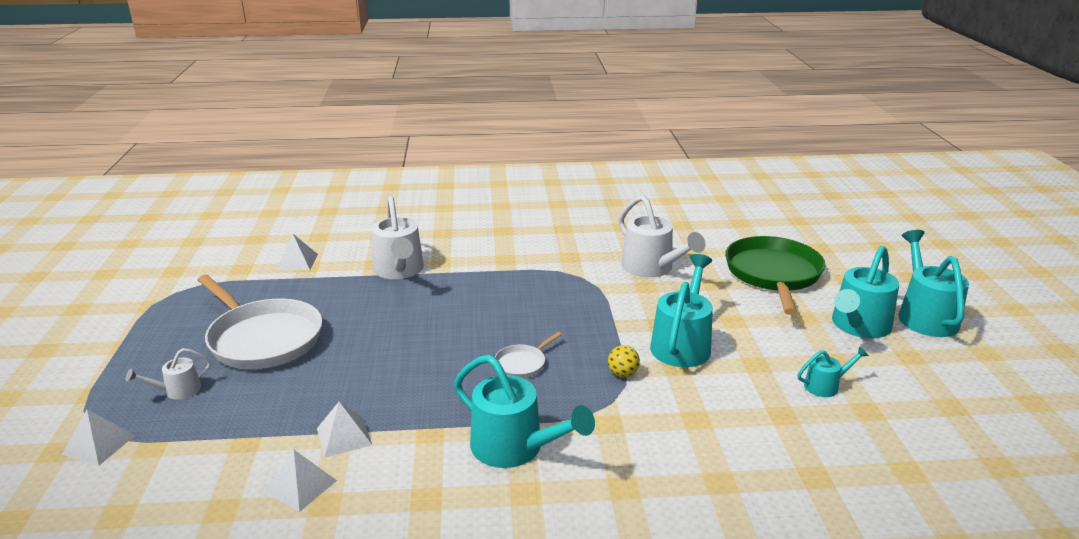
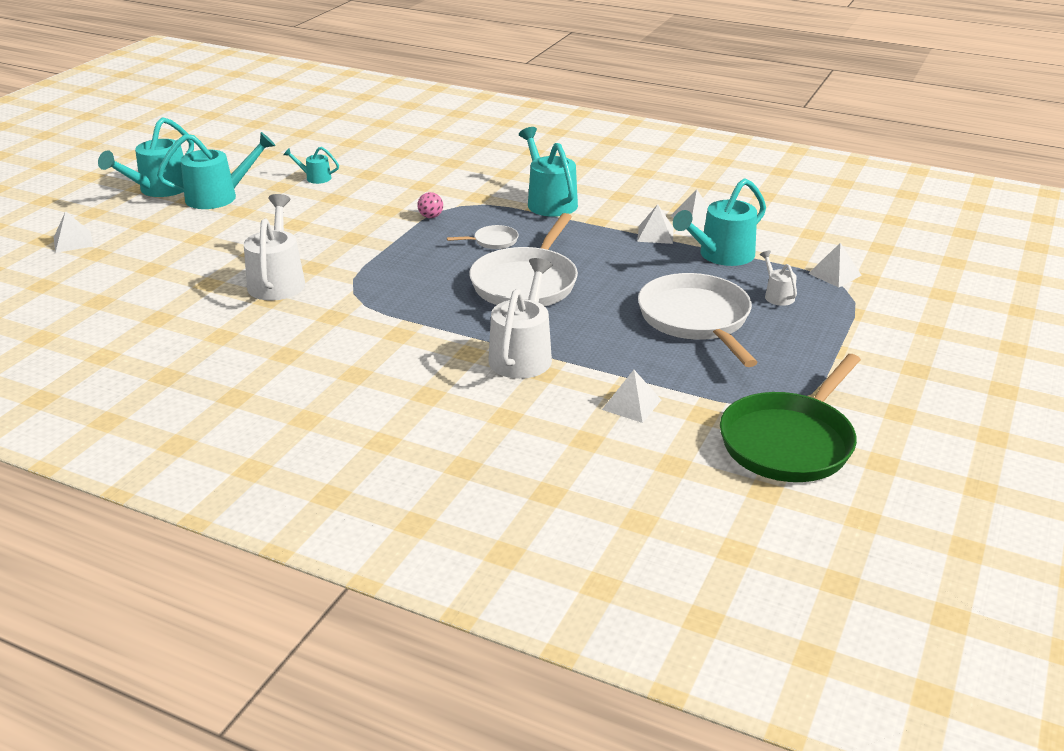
camera: 150 degrees left, 5 degrees up
(177, 391) = (777, 295): white watering can -> white watering can turned 105 degrees counterclockwise
(446, 327) = (526, 283): none -> white pan
(622, 374) = (431, 217): yellow ball -> pink ball
(682, 343) = (360, 221): turquoise watering can -> turquoise watering can (721, 255)
(773, 274) = (190, 245): green pan -> green pan (789, 442)
(859, 250) = (73, 241): none -> white pyramid

